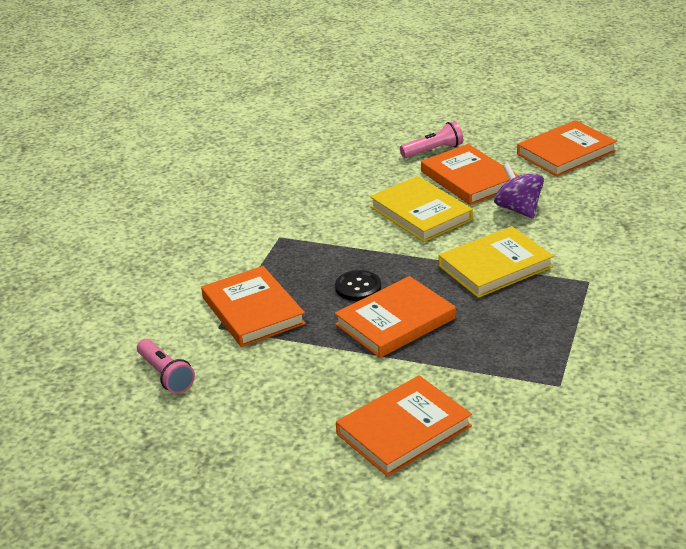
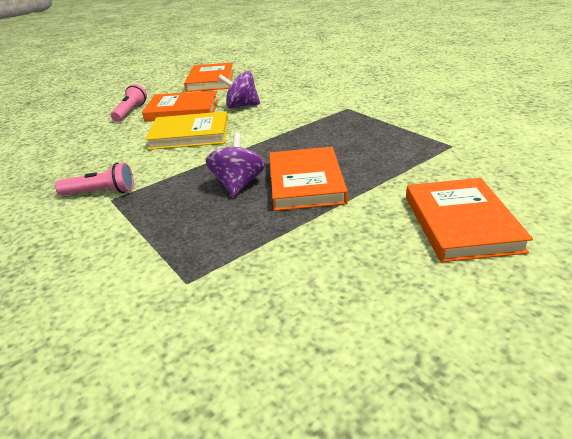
camera: 55 degrees left, 0 degrees up
(165, 375) = (219, 360): pink flashlight -> pink flashlight (101, 192)
(253, 311) = (192, 250): orange book -> none
(358, 287) = (238, 185): black button -> purple spinning top
(495, 266) = (291, 129): yellow book -> none

